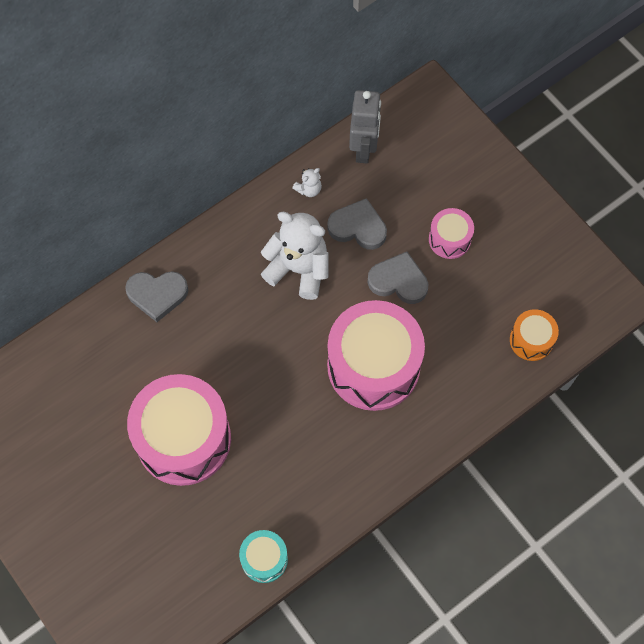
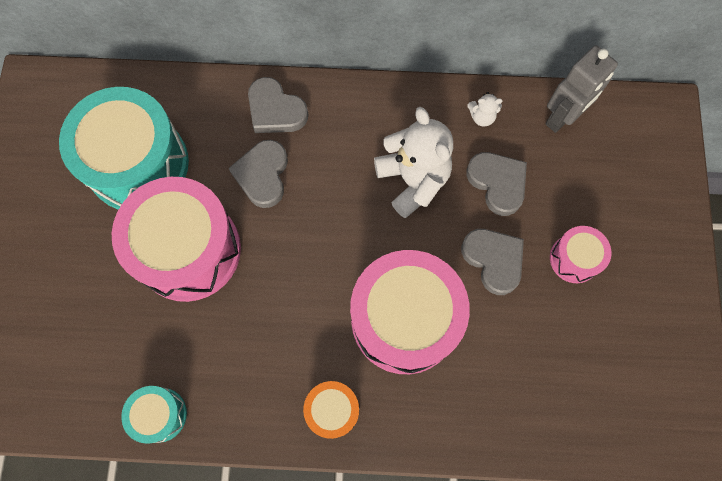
camera: 40 degrees right, 5 degrees up
(90, 410) = (138, 164): none -> turquoise drum
(189, 347) = (263, 175): none -> grey heart
(531, 340) = (574, 417): orange drum -> orange drum (332, 410)

